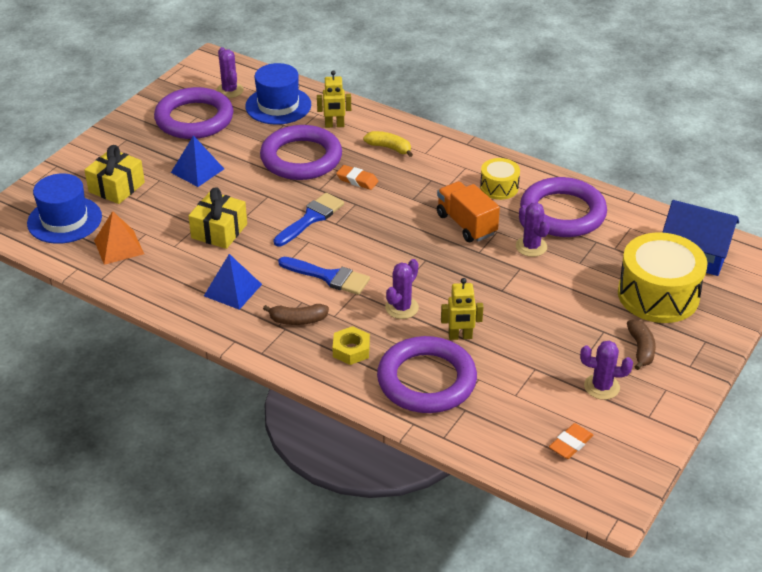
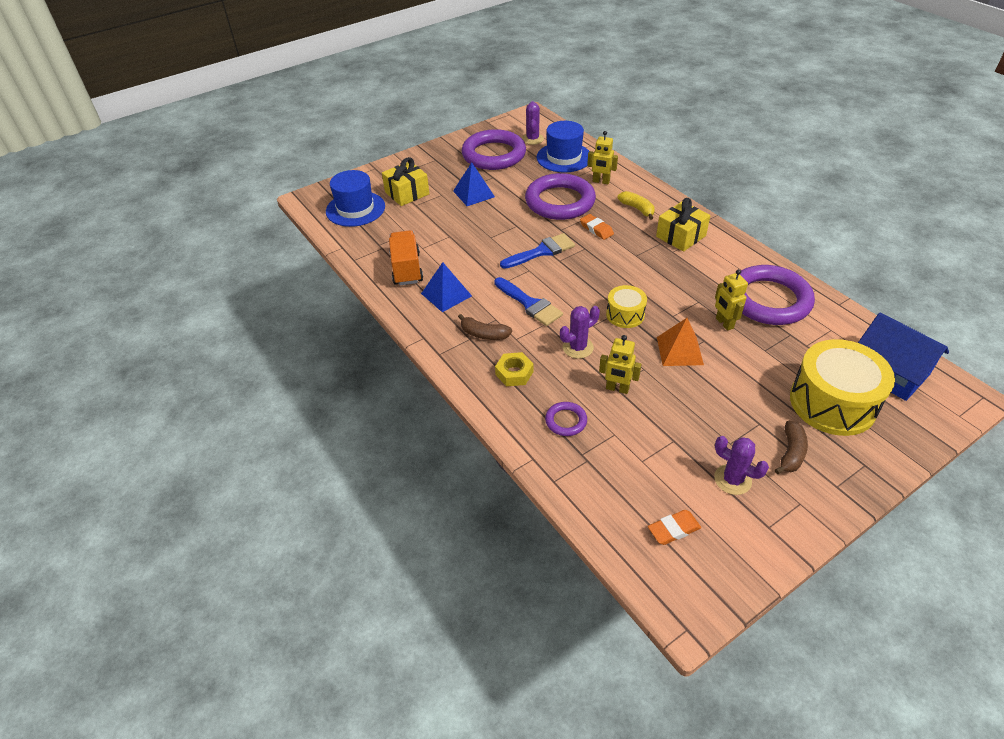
camera: 25 degrees right, 5 degrees up
(119, 247) = (381, 238): orange pyramid -> orange pyramid (679, 351)
(219, 231) = (463, 244): yellow gift -> yellow gift (681, 236)
(426, 380) = (566, 421): purple ring -> purple ring, size x0.44
(466, 224) = (673, 288): orange truck -> orange truck (406, 269)
(499, 187) = (718, 263): yellow drum -> yellow drum (625, 314)
(531, 246) = (724, 323): purple cactus -> yellow robot

